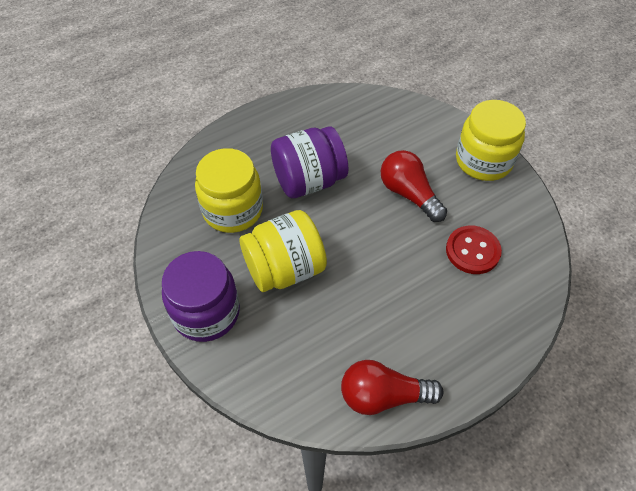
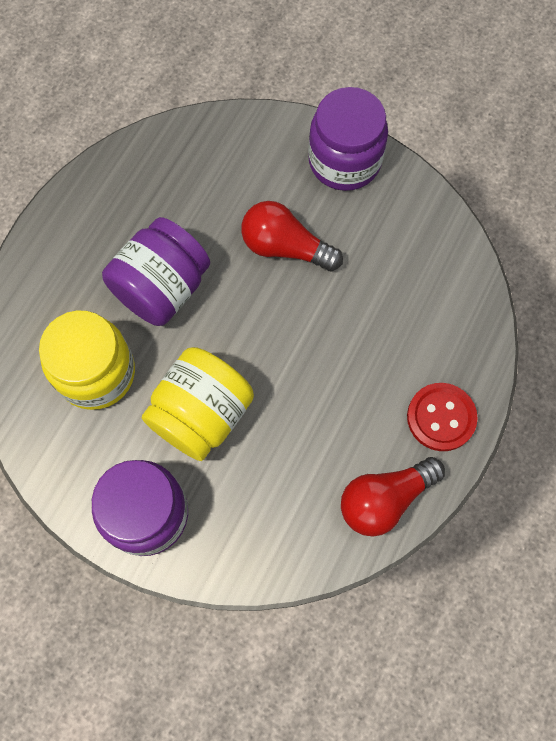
camera: 30 degrees left, 15 degrees up
(472, 251) = (389, 284): red button -> red button (441, 417)
(483, 161) = (344, 161): yellow jar -> purple jar

